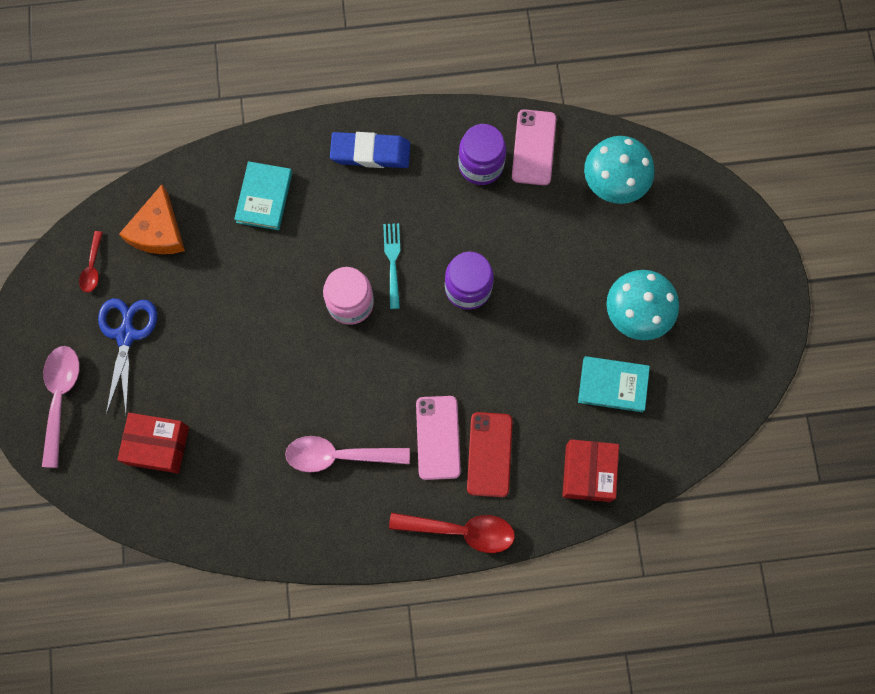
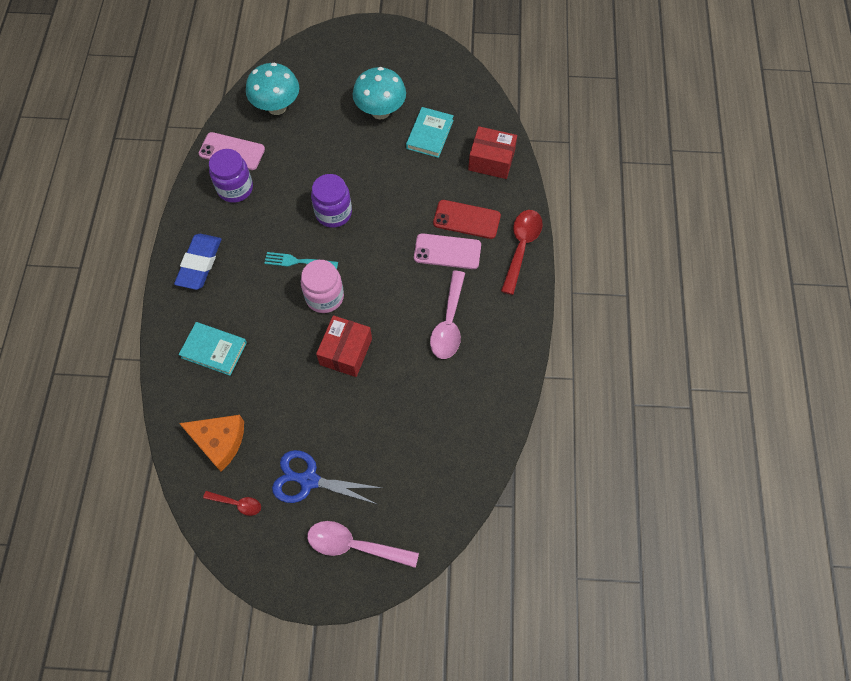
camera: 80 degrees left, 10 degrees down
(158, 446) = (414, 464): red box -> red box (346, 352)

